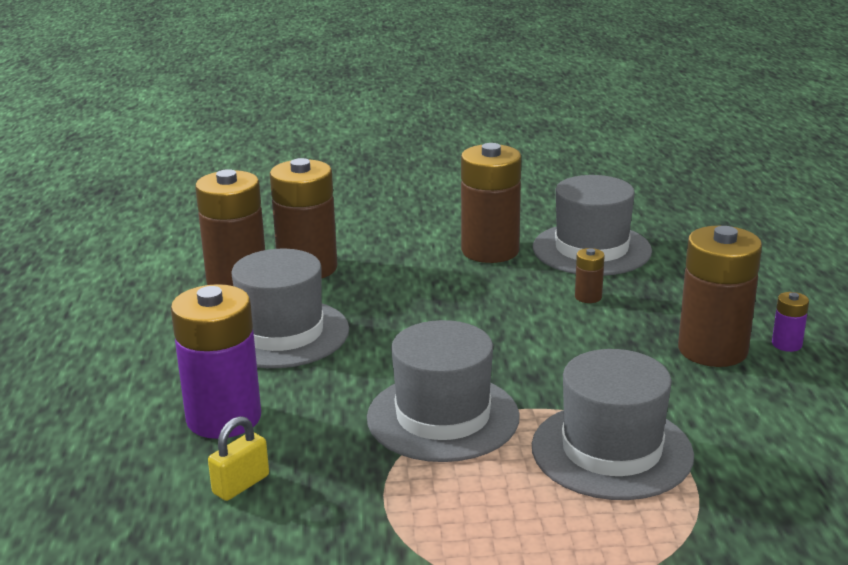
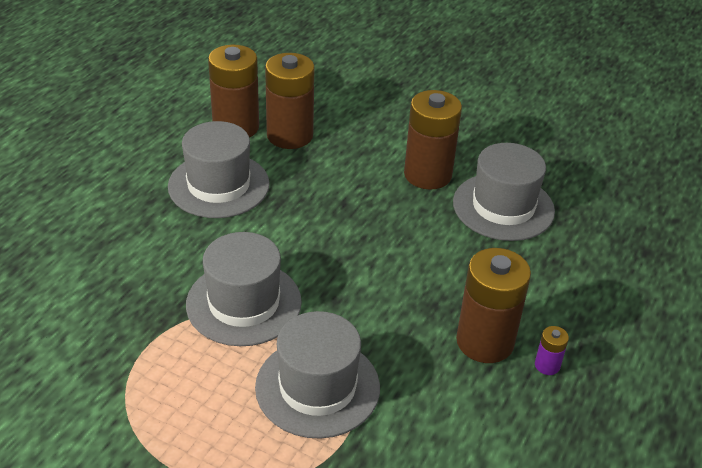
camera: 30 degrees right, 15 degrees up
(224, 418) = (121, 237): purple battery -> none
(241, 484) = (83, 292): yellow padlock -> none
(588, 297) = (450, 250): brown battery -> none

